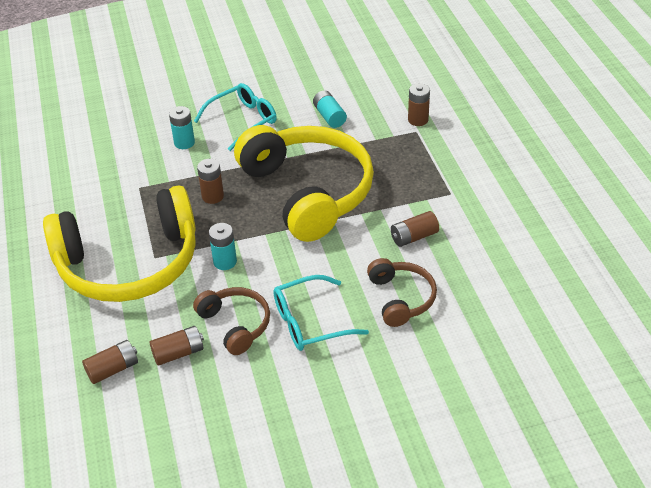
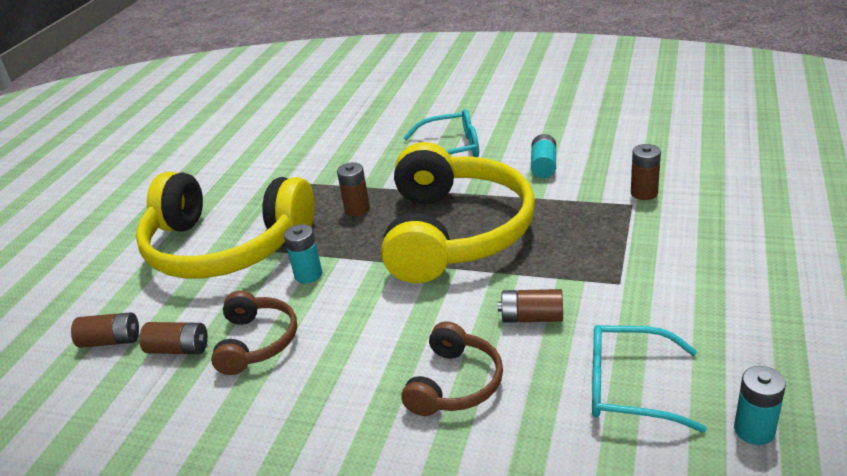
camera: 35 degrees right, 10 degrees down
(184, 143) = (378, 155): turquoise battery -> turquoise battery (754, 430)
(310, 322) = (331, 370): turquoise glasses -> turquoise glasses (629, 387)

